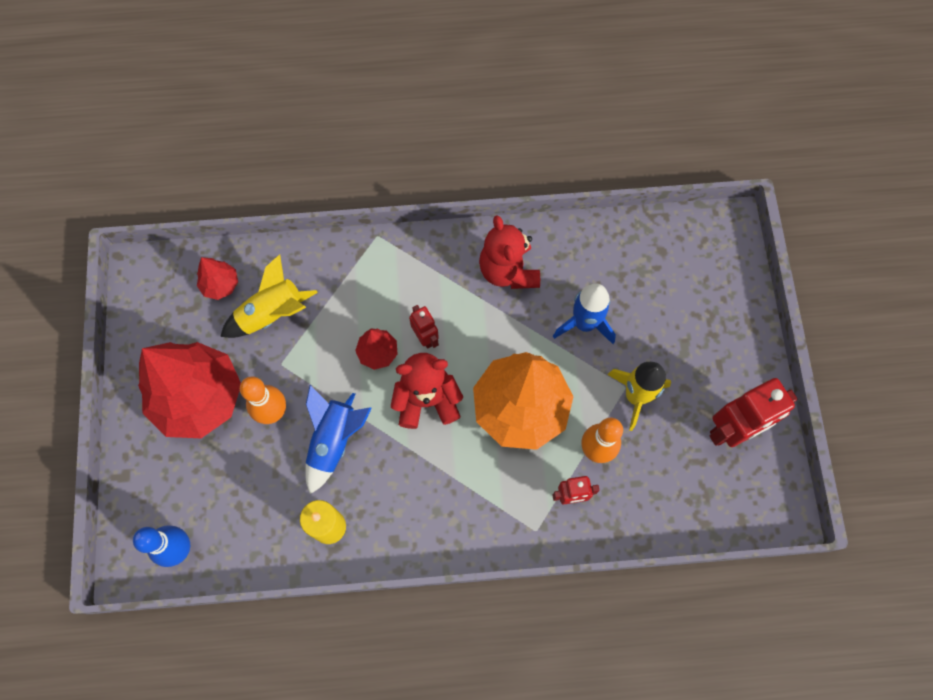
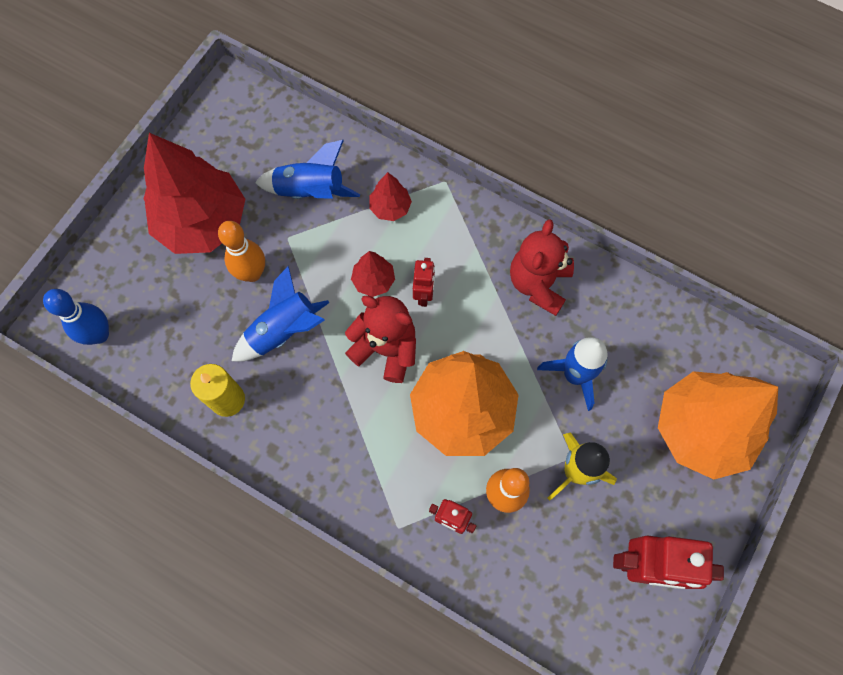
camera: 35 degrees right, 0 degrees up
(220, 285) = (286, 141): red tree -> red tree (390, 207)
(272, 314) = (310, 191): yellow rocket -> blue rocket
(702, 303) = (701, 430): none -> orange tree

